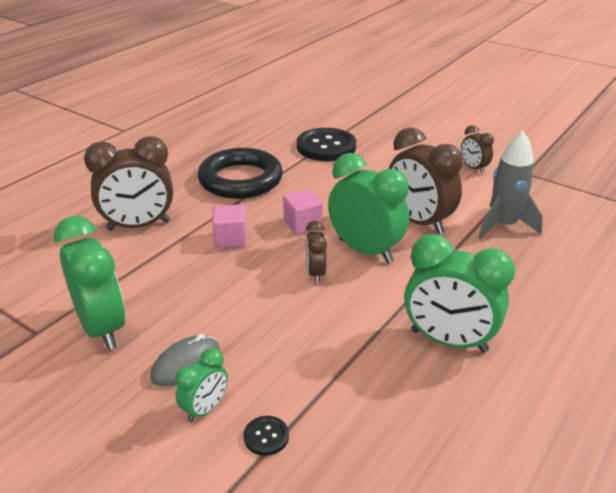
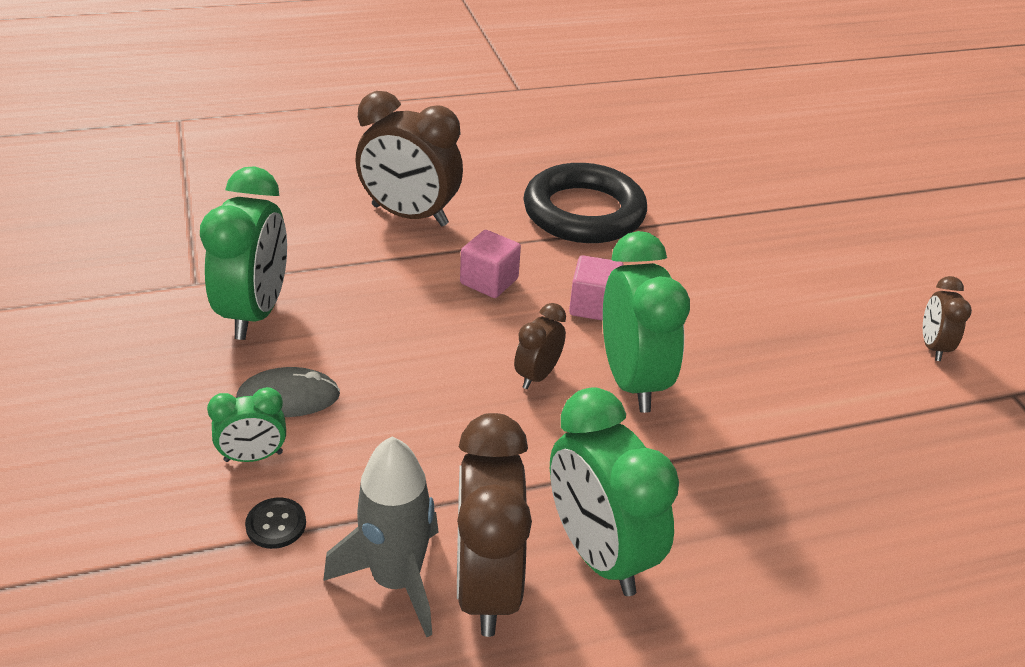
camera: 35 degrees right, 5 degrees up
(326, 147) = (746, 217): black button -> none
(419, 222) = (751, 381): brown clock -> brown clock (486, 585)
(503, 225) = (873, 451): grey rocket -> grey rocket (396, 580)

